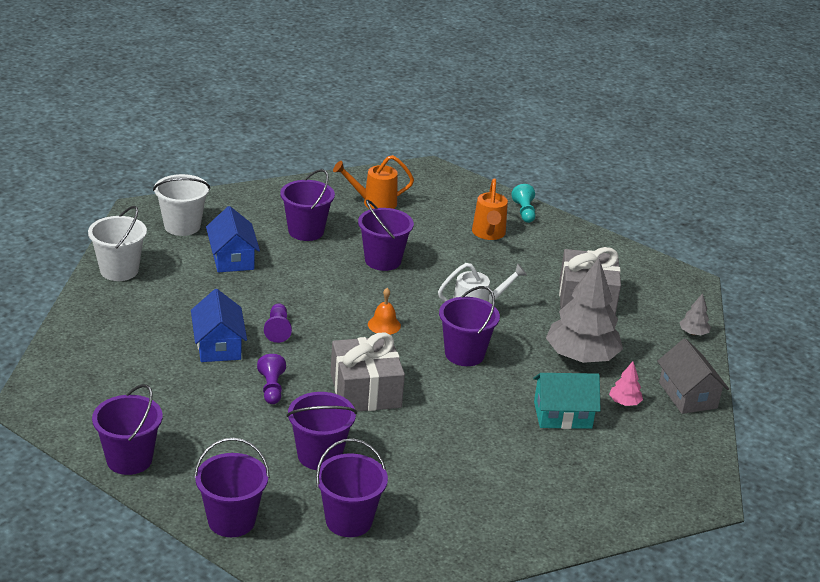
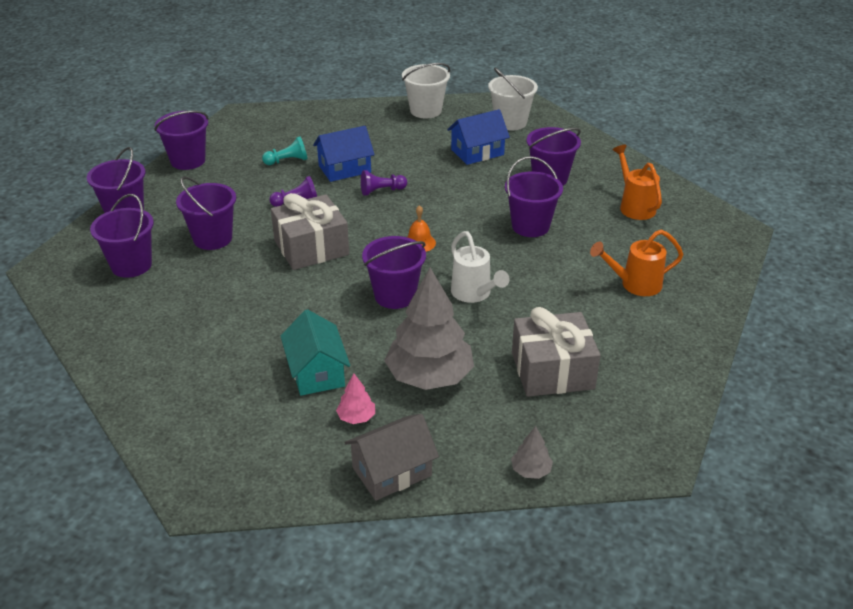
camera: 80 degrees right, 5 degrees up
(524, 212) = (706, 304): turquoise pawn -> turquoise pawn (287, 161)

